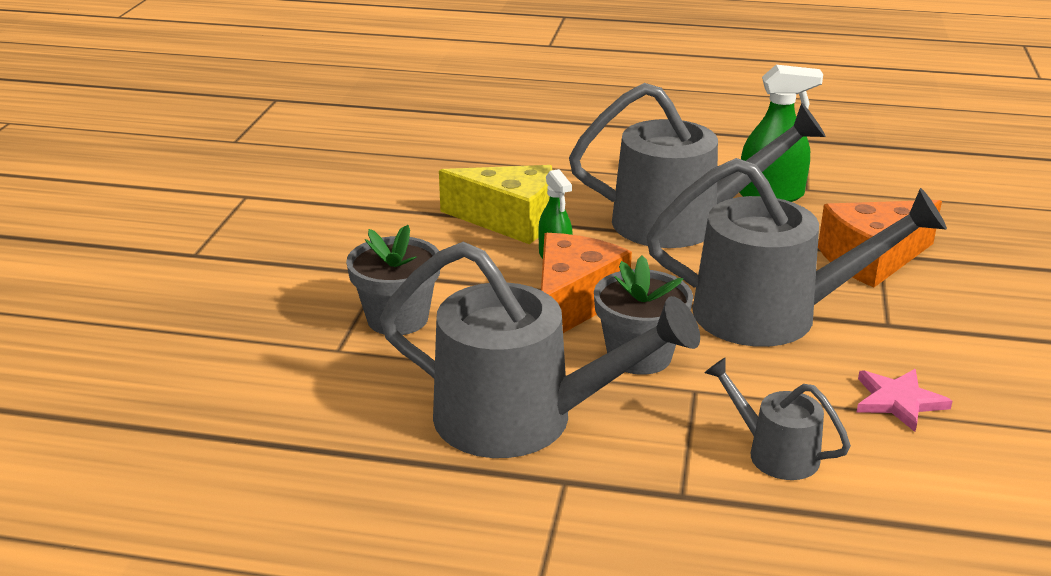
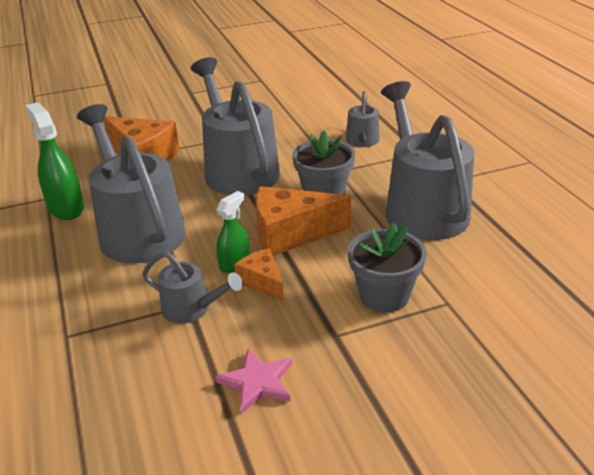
camera: 120 degrees left, 5 degrees up
(505, 262) = (262, 282): none -> orange cheese
(510, 220) = (191, 309): yellow cheese -> grey watering can
(898, 401) = (288, 125): pink star -> pink star (257, 382)

